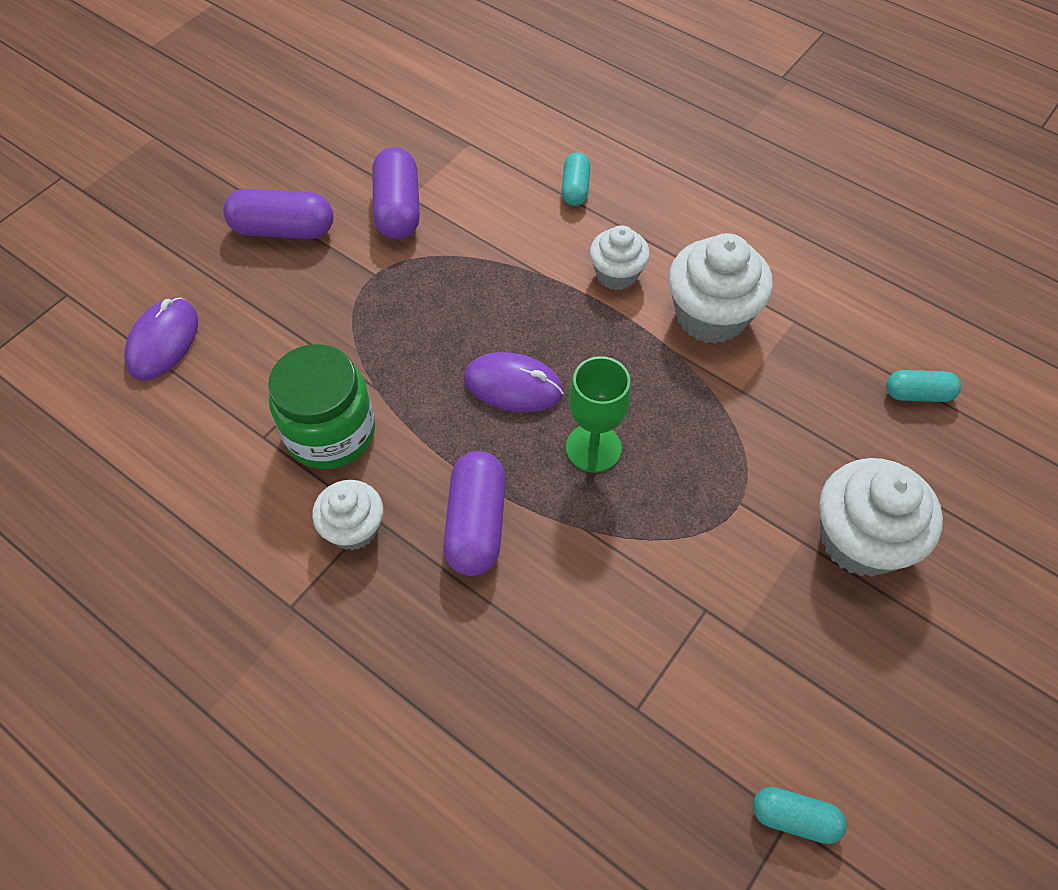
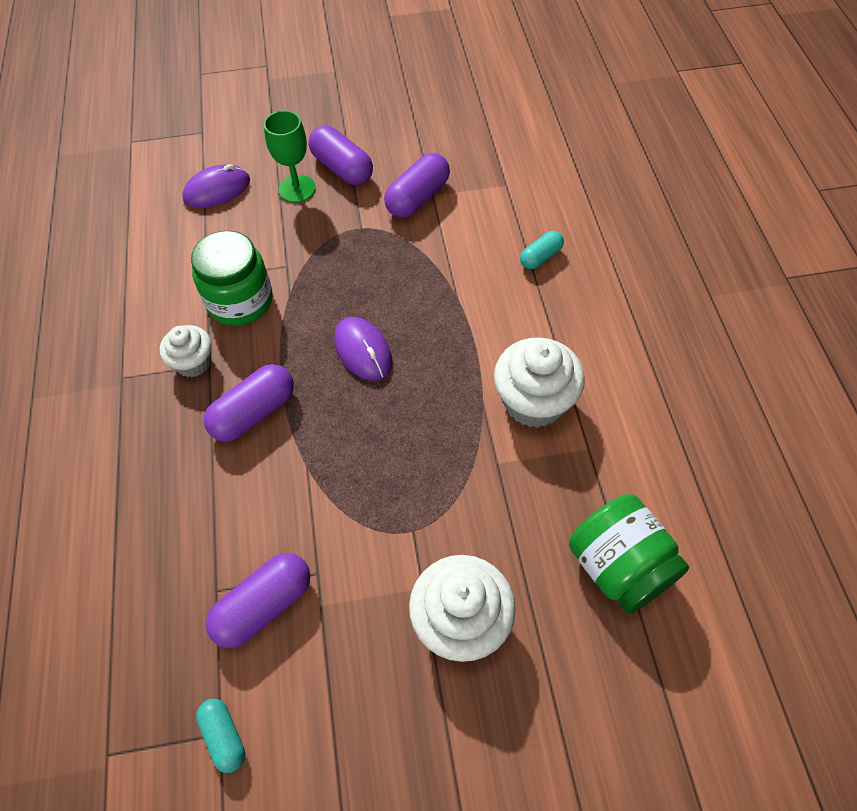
camera: 45 degrees right, 0 degrees up
(593, 448) = (365, 424): green goblet -> green goblet (297, 189)
(617, 274) = (503, 330): white cupcake -> none
(694, 680) = (264, 606): none -> purple capsule
(918, 394) = (619, 566): turquoise capsule -> green jar

